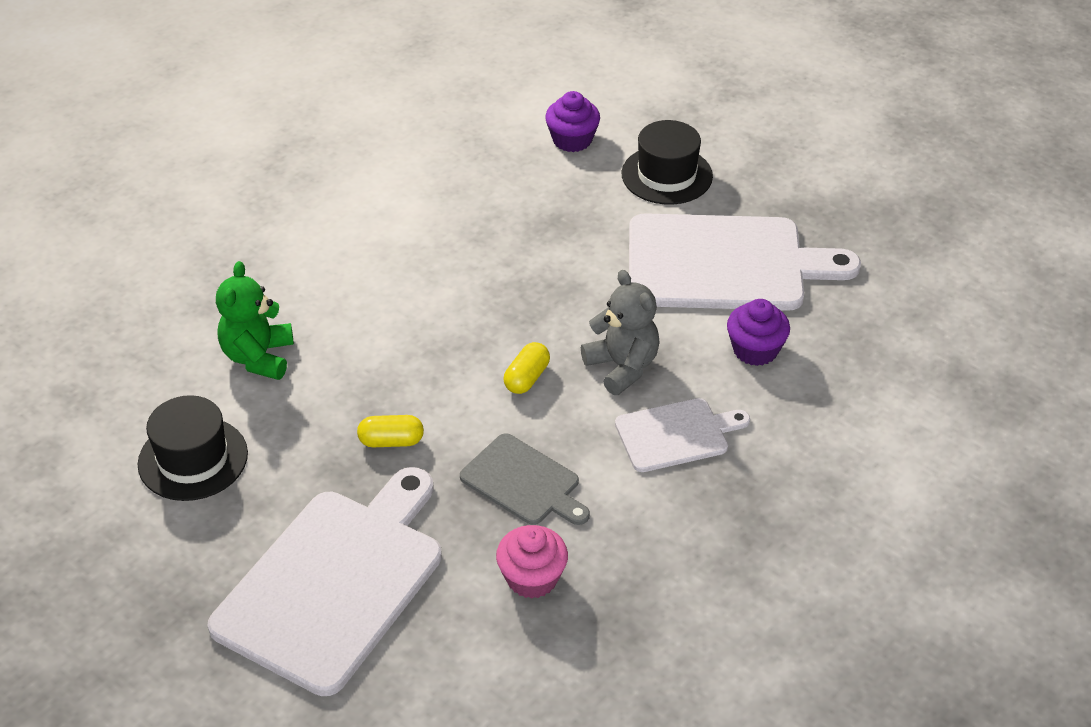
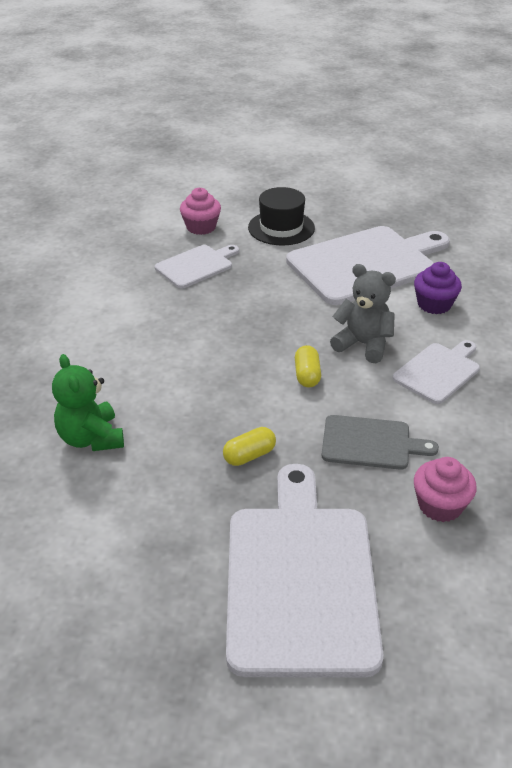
camera: 30 degrees left, 5 degrees down
(193, 459) = (98, 536): black hat -> none
(523, 192) = (196, 266): none -> white cutting board
(572, 140) = (201, 227): purple cupcake -> pink cupcake

